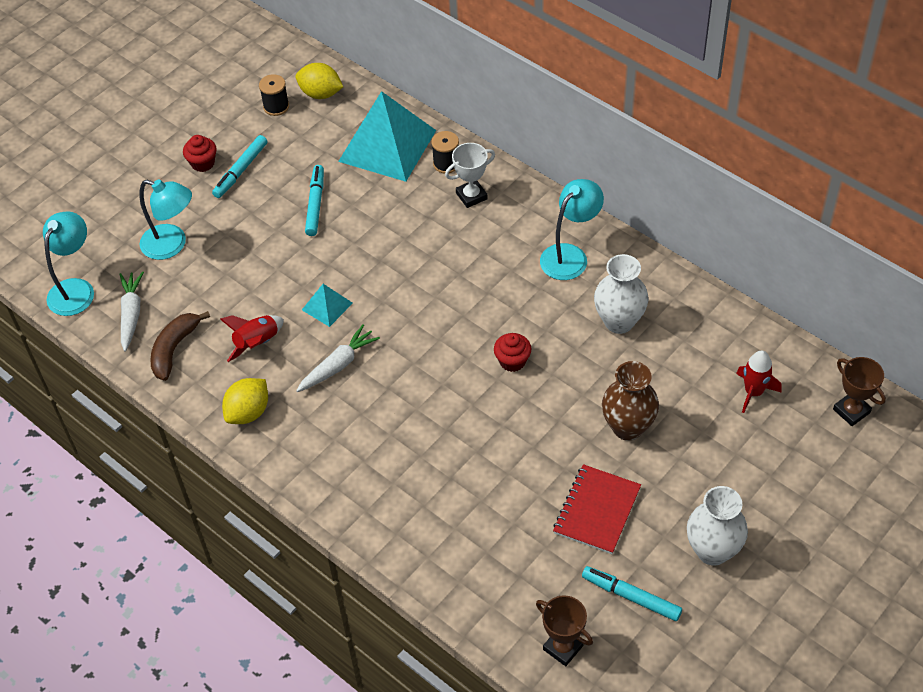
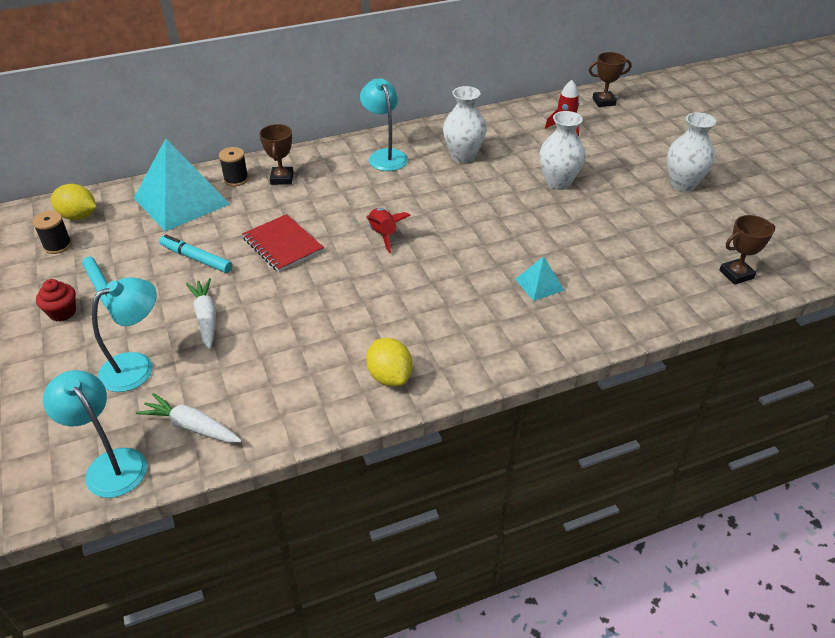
camera: 65 degrees left, 10 degrees down
(174, 349) = (268, 407): brown banana -> none
(257, 343) = (315, 345): red rocket -> red rocket (383, 235)
(320, 94) = (78, 216): yellow lemon -> yellow lemon turned 60 degrees clockwise
(327, 306) = (315, 288): turquoise pyramid -> turquoise pyramid (539, 284)
(338, 365) = (384, 302): white carrot -> white carrot (206, 318)
(471, 196) = (282, 178): white trophy -> brown trophy
(512, 361) = (458, 212): red cupcake -> none
(597, 510) = (622, 219): red notebook -> red notebook (283, 245)
(628, 427) = (558, 183): brown vase -> white vase
(631, 596) = (704, 229): turquoise marker -> none

